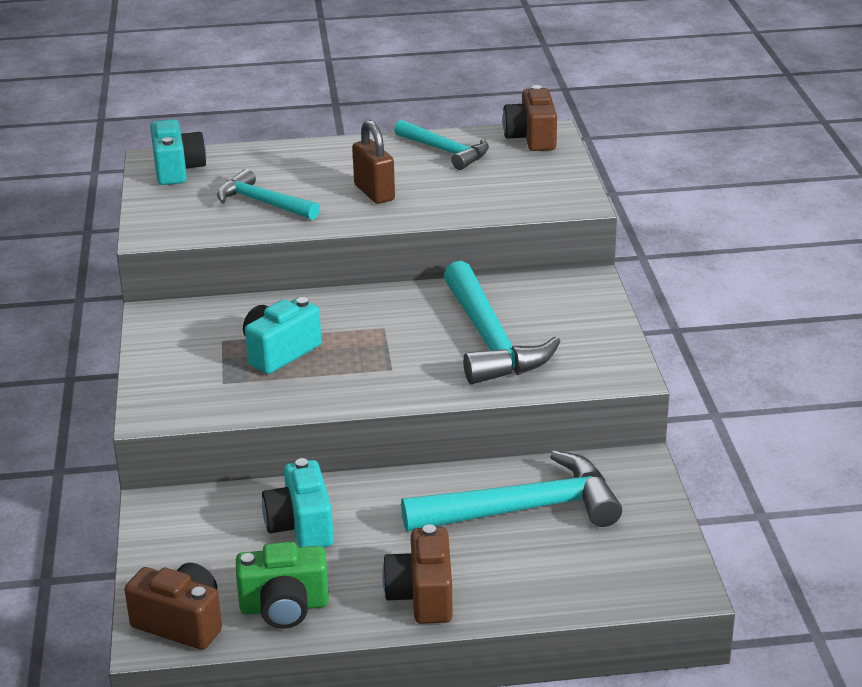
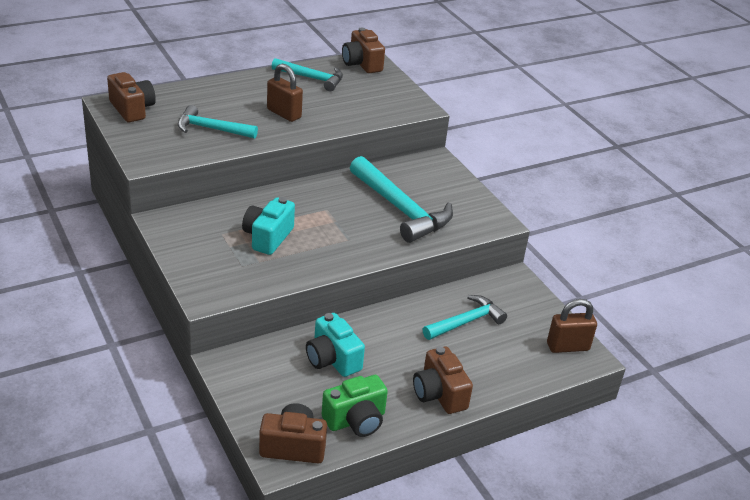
camera: 25 degrees left, 5 degrees up
(177, 170) = (132, 109): turquoise camera -> brown camera
(522, 509) = (466, 322): turquoise hammer -> turquoise hammer, size x0.62
(658, 568) = (567, 347): none -> brown padlock

